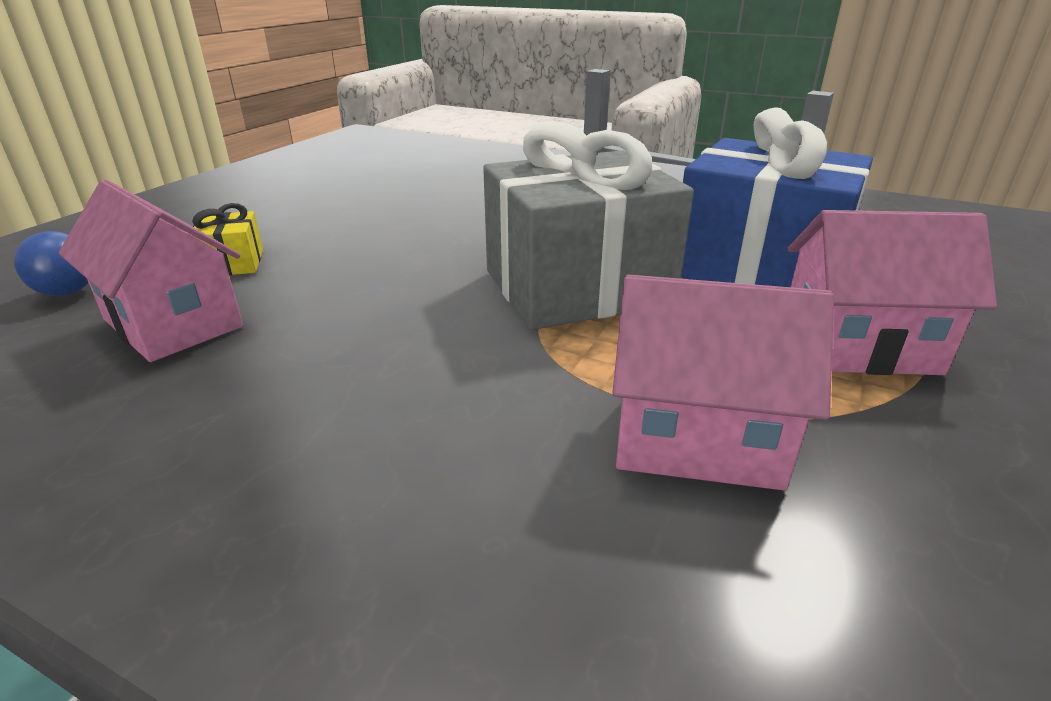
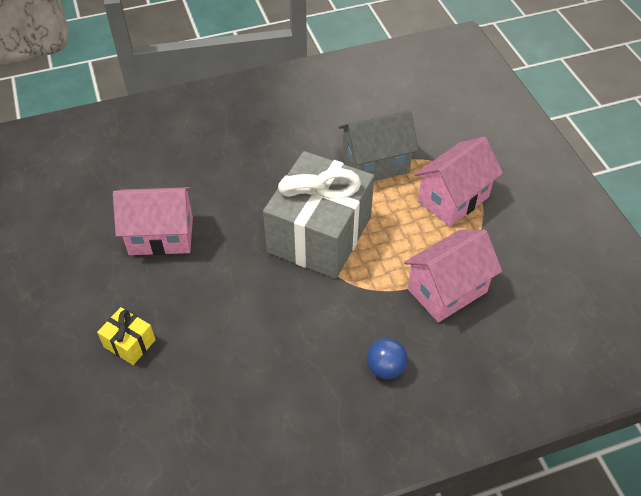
camera: 45 degrees left, 20 degrees up
(68, 292) = (82, 429): blue ball -> blue ball (385, 368)
(173, 323) = (180, 397): pink house -> pink house (161, 236)
(758, 267) = (375, 164): blue gift -> grey house

